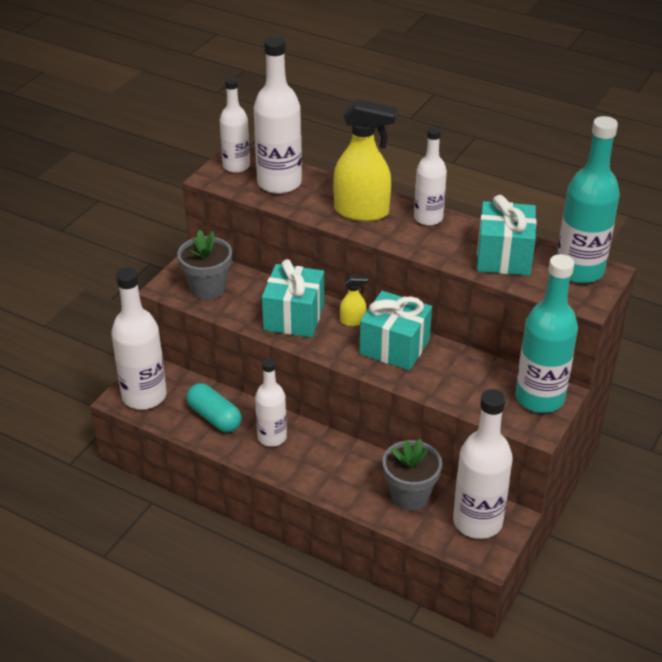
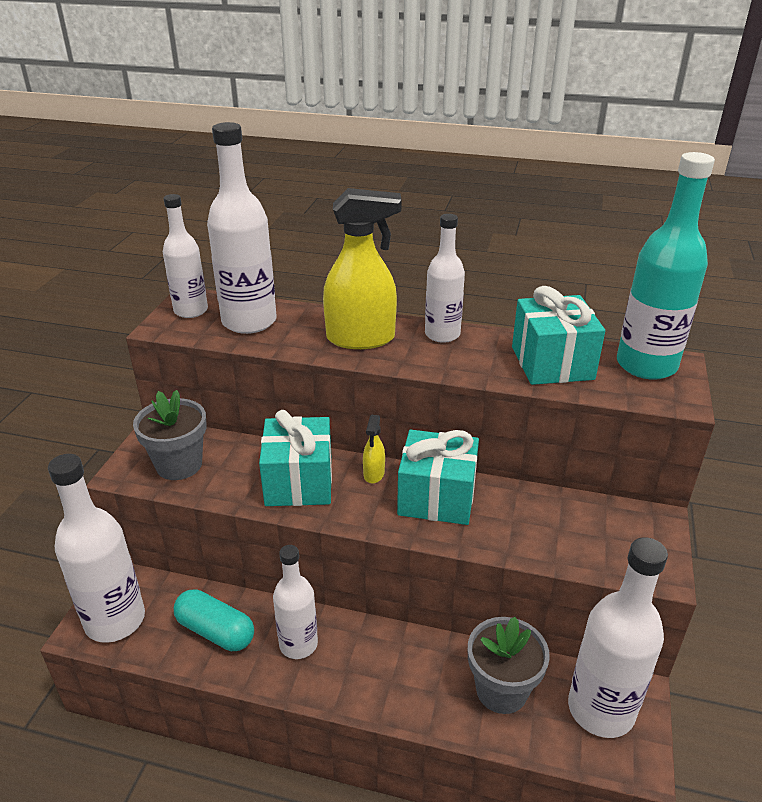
camera: 15 degrees left, 5 degrees down
(353, 321) = (374, 474): yellow spray bottle -> yellow spray bottle turned 120 degrees clockwise
(539, 398) = (639, 530): turquoise bottle -> none

